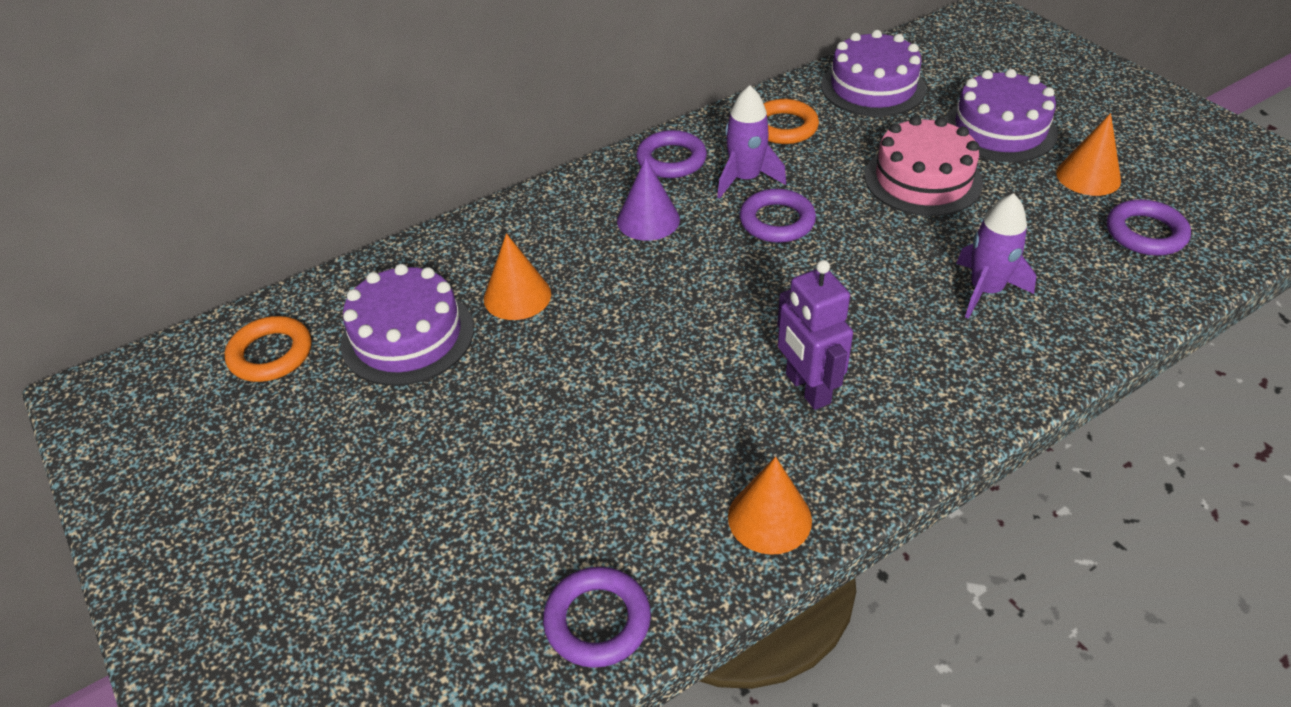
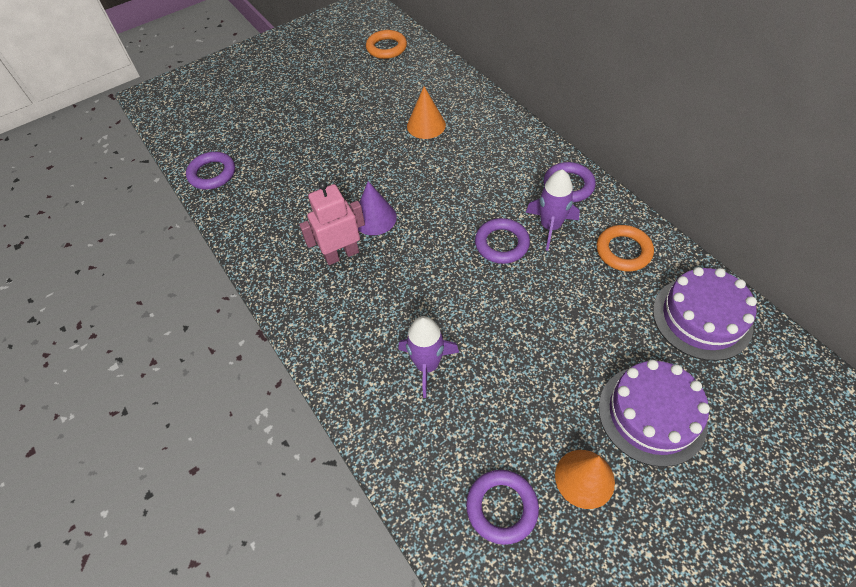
camera: 90 degrees right, 10 degrees up
(407, 336) = (396, 89): purple cake -> none
(648, 220) = (499, 176): purple cone -> purple cone (374, 218)
(769, 518) = (254, 235): orange cone -> none
(807, 389) = (341, 254): purple robot -> pink robot
(923, 179) = (563, 341): pink cake -> none

